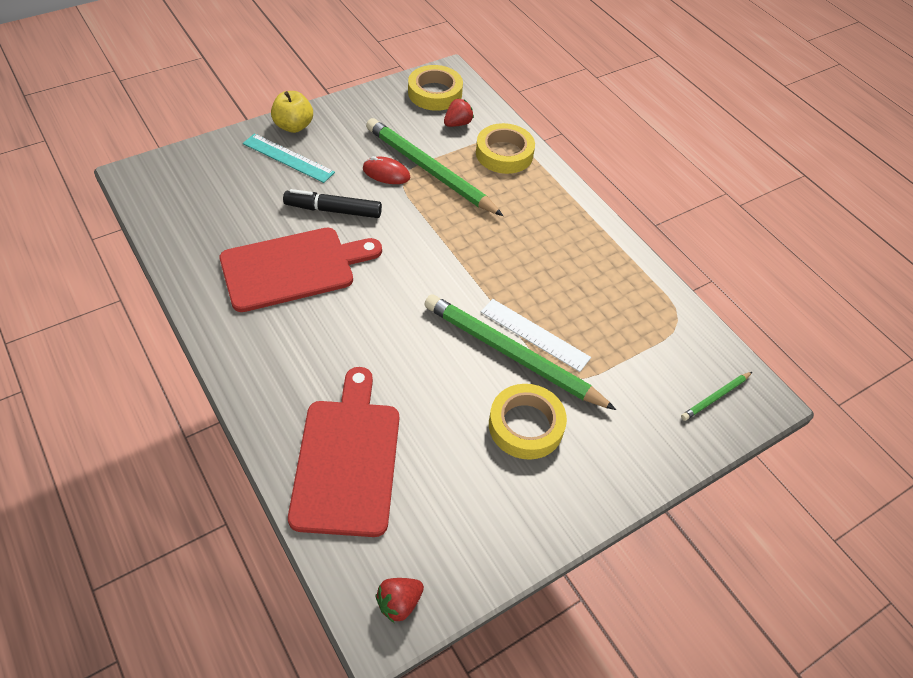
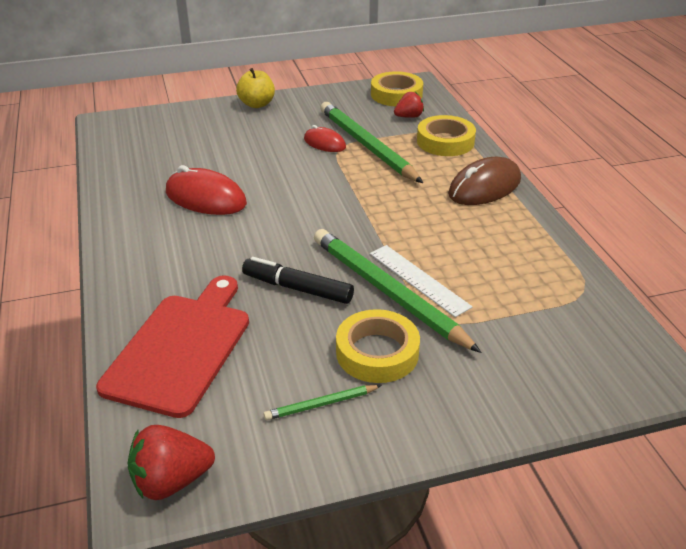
camera: 20 degrees right, 15 degrees down
(288, 158) = (241, 124): turquoise ruler -> none
(293, 268) = (205, 198): red cutting board -> red mouse
(333, 210) = (263, 163): black marker -> black marker (297, 288)
(399, 603) = (171, 481): red strawberry -> red strawberry, size x1.52
(559, 209) = (484, 187): none -> brown mouse
(715, 397) = (606, 364): green pencil -> green pencil (321, 404)

